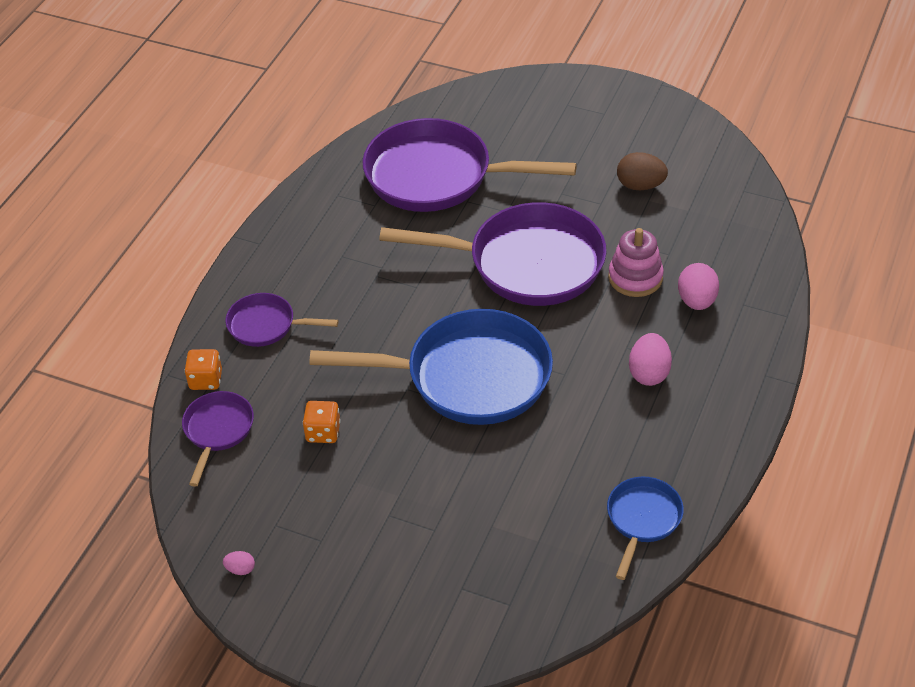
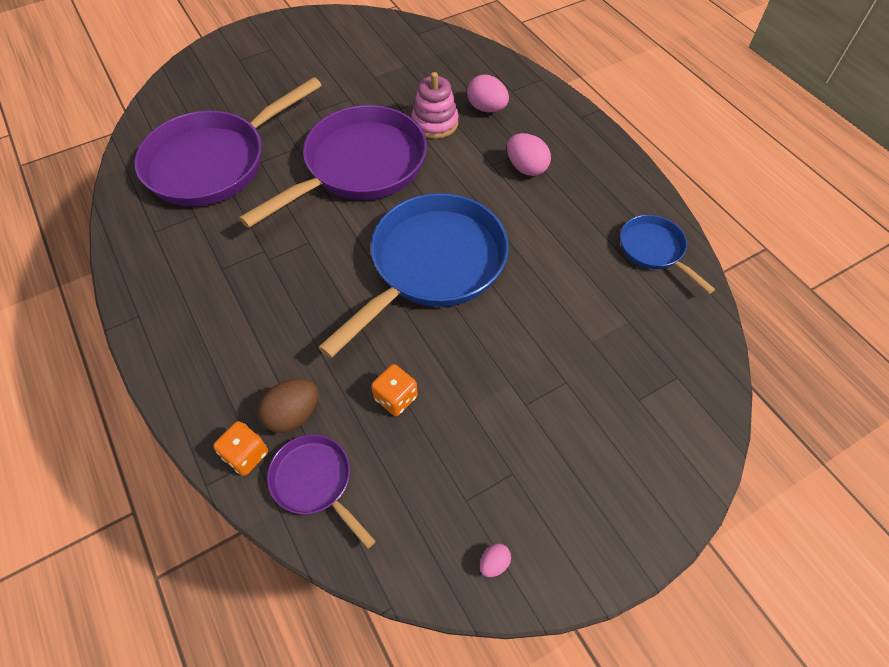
camera: 55 degrees left, 10 degrees up
(266, 325) = (235, 367): purple pan -> none
(640, 185) = (357, 72): brown egg -> brown egg (293, 414)

